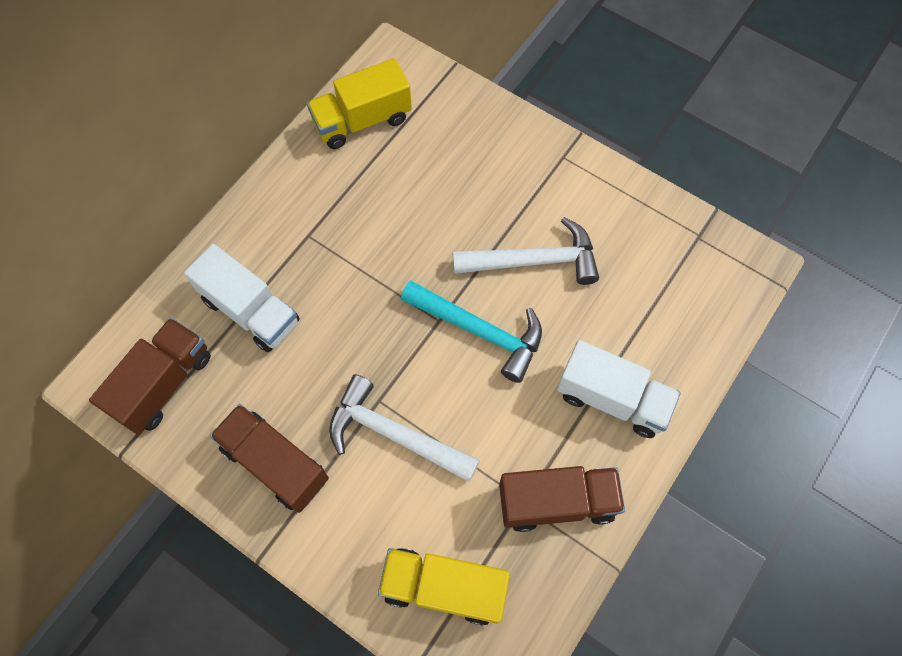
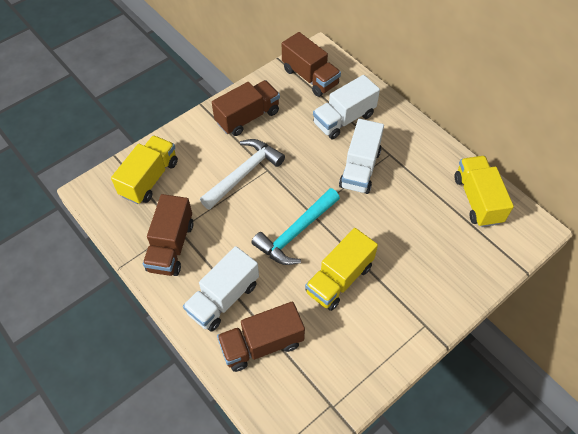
camera: 105 degrees right, 10 degrees down
(344, 270) = (360, 169): none -> white truck
(534, 261) = (339, 279): white hammer -> yellow truck
(656, 331) = (262, 344): none -> brown truck

